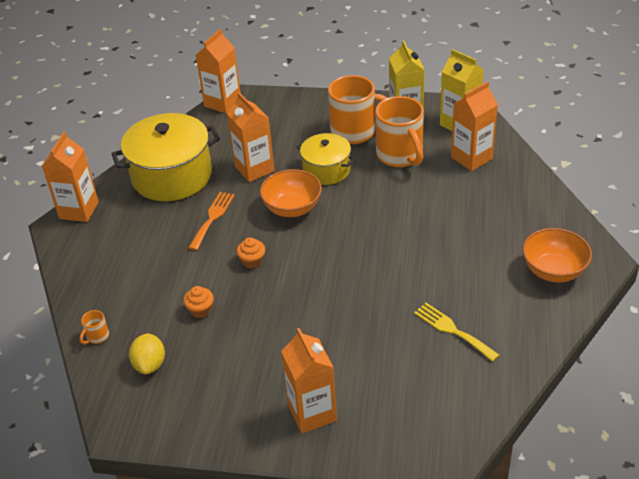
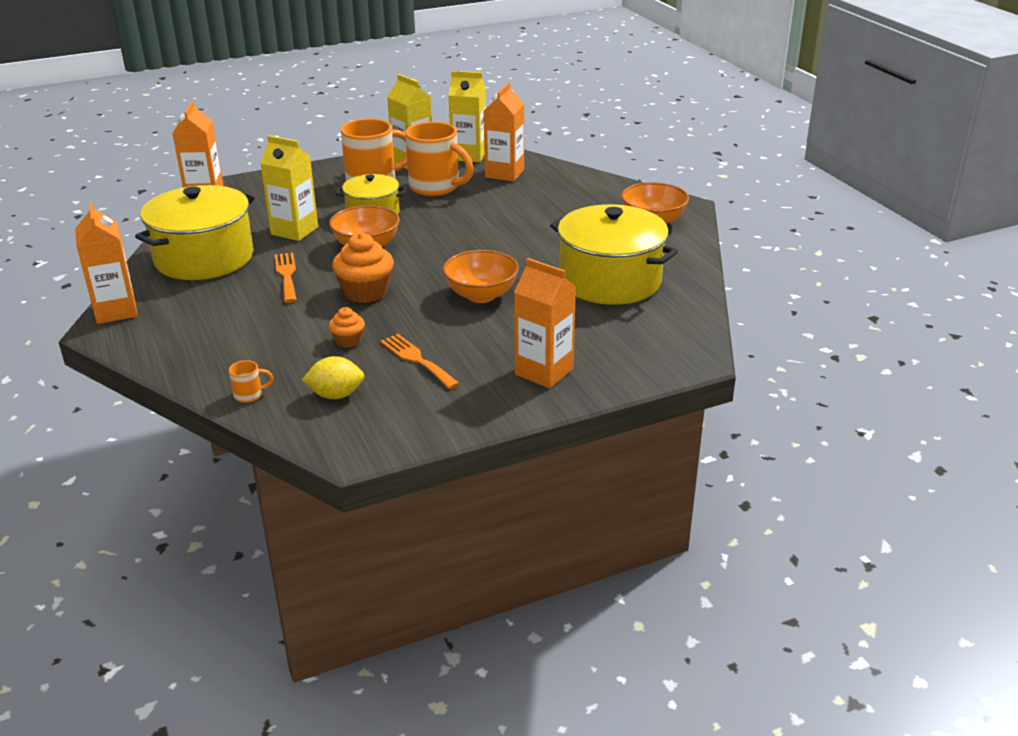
camera: 35 degrees left, 10 degrees down
(97, 336) = (249, 395): orange mug -> orange mug turned 105 degrees counterclockwise
(150, 364) = (336, 395): yellow lemon -> yellow lemon turned 60 degrees counterclockwise
(231, 353) = (417, 359): none -> orange fork
(252, 261) = (365, 292): orange cupcake -> orange cupcake, size x1.82
(254, 169) = (294, 231): orange carton -> yellow carton
(334, 302) = (481, 295): none -> orange bowl
(452, 330) = (610, 280): yellow fork -> yellow pot

